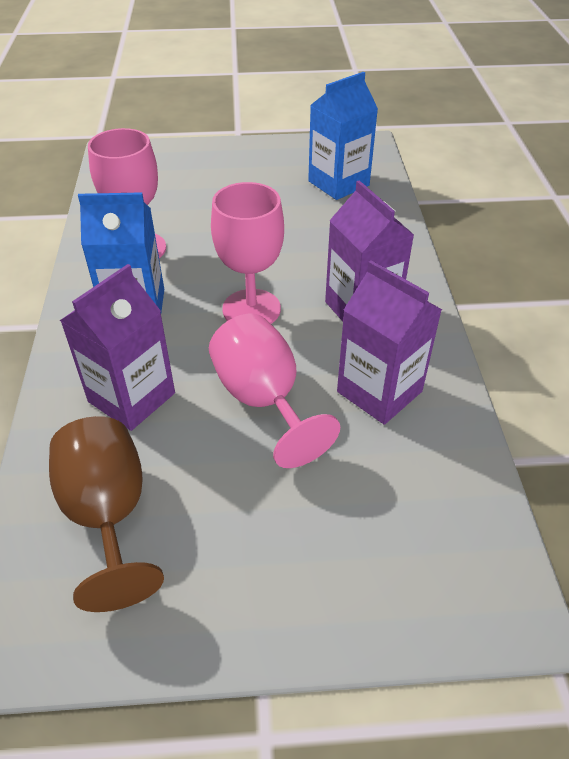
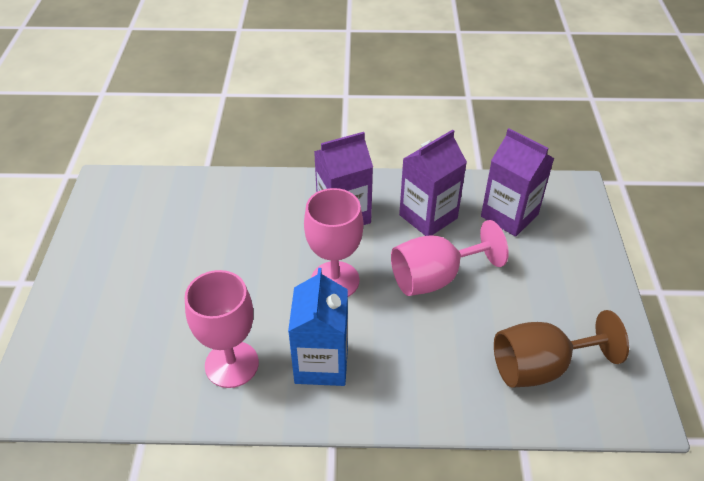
camera: 85 degrees left, 0 degrees up
(132, 397) = (431, 359): purple carton -> purple carton (509, 215)
(338, 183) = (166, 209): blue carton -> none

